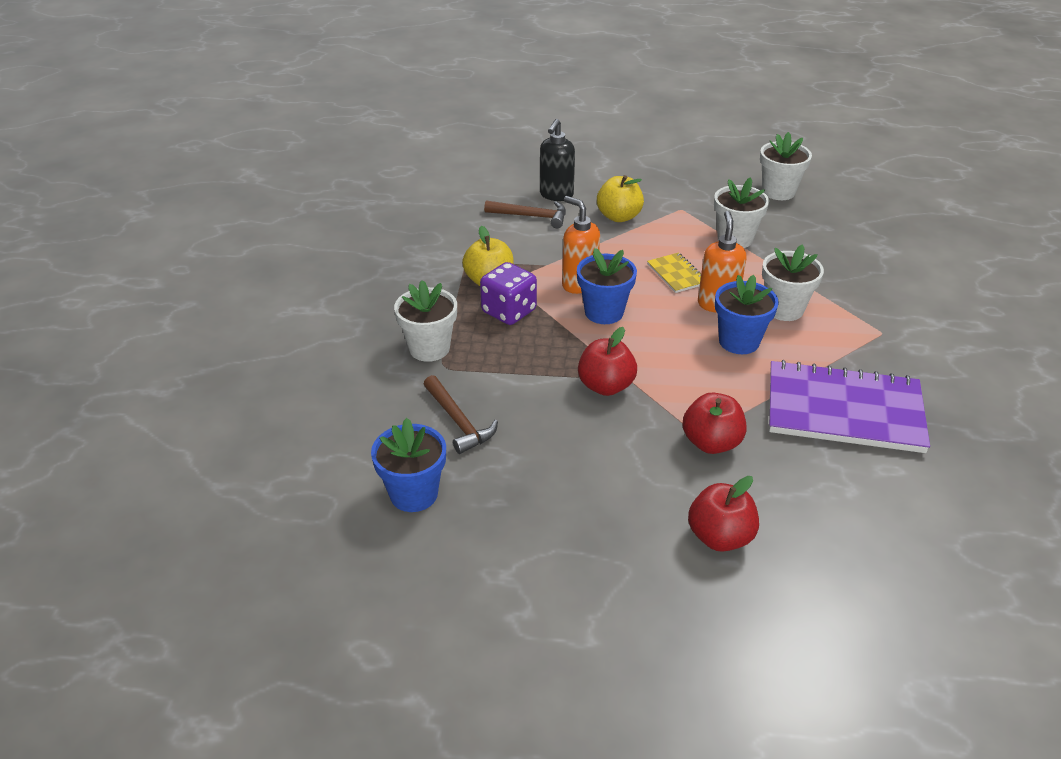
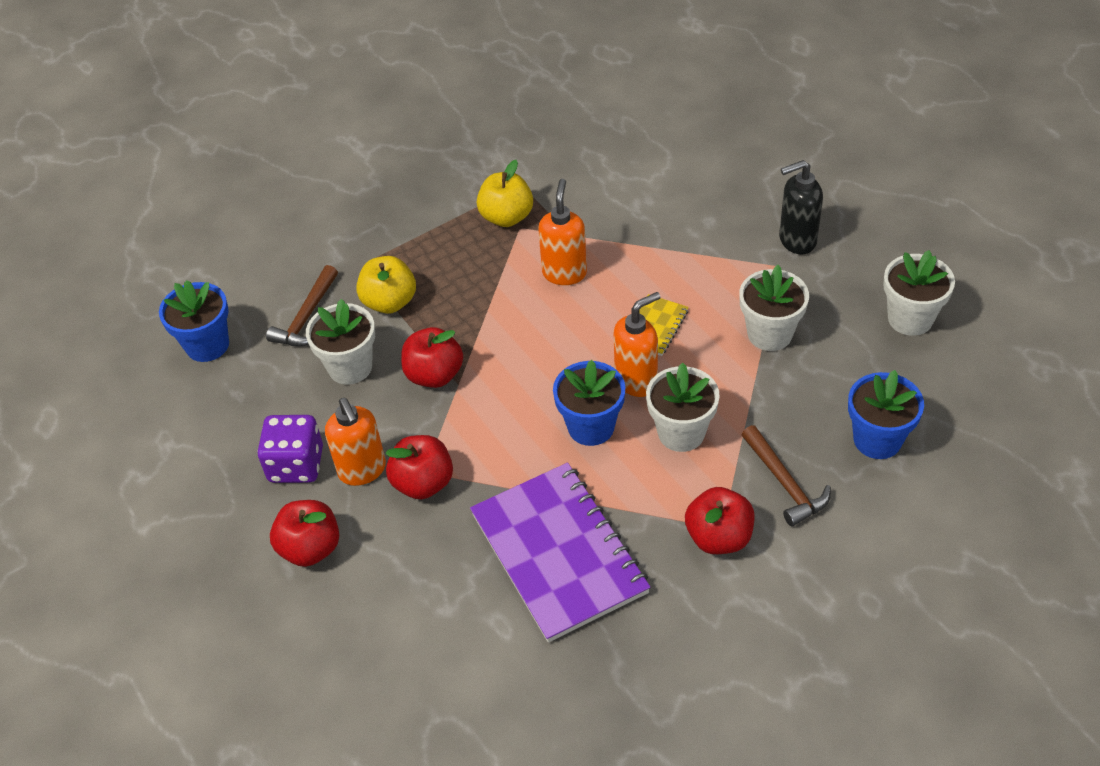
camera: 55 degrees right, 10 degrees up
(429, 348) = (378, 243): white flower pot -> white flower pot (350, 367)
(509, 311) = (476, 255): purple dice -> purple dice (296, 465)
(531, 216) = (639, 178): brown hammer -> brown hammer (784, 483)
(556, 195) = (695, 171): black soap dispenser -> black soap dispenser (796, 241)
(604, 312) = (539, 313): blue flower pot -> blue flower pot (877, 439)
(619, 217) = (710, 233): yellow apple -> yellow apple (389, 302)
(664, 468) = (362, 470): none -> orange soap dispenser
(890, 338) = (719, 537): none -> red apple

